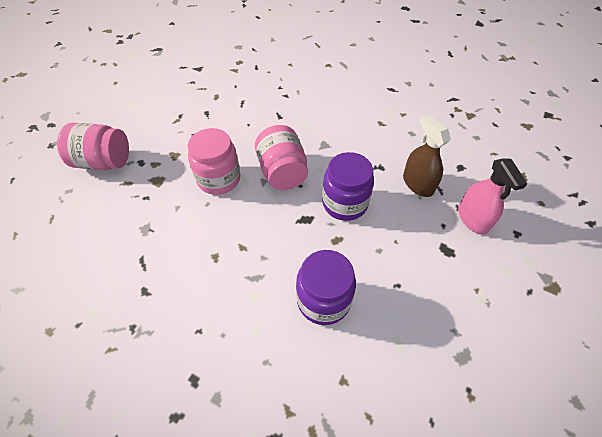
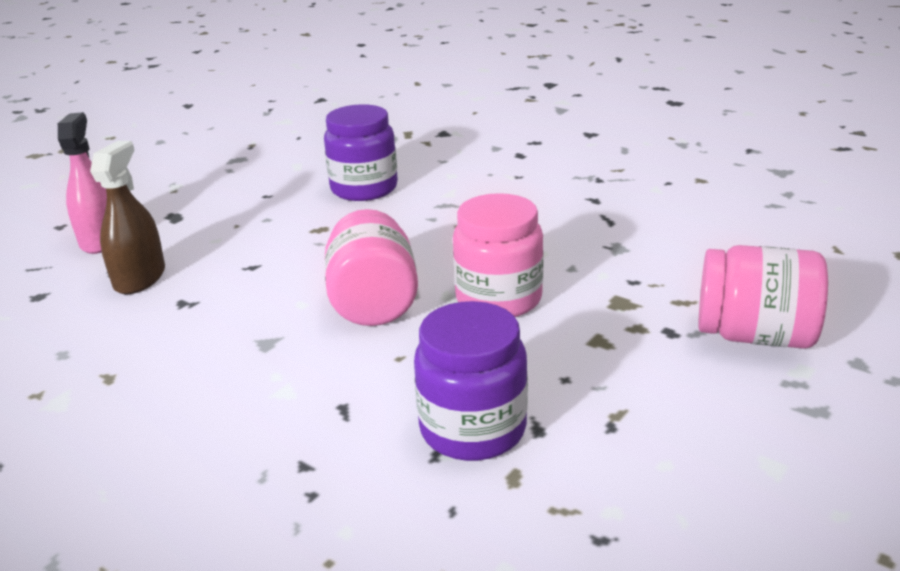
camera: 170 degrees left, 25 degrees down
(345, 203) = (283, 261): purple jar -> purple jar (473, 429)
(418, 184) = (140, 278): brown spray bottle -> brown spray bottle turned 150 degrees counterclockwise

